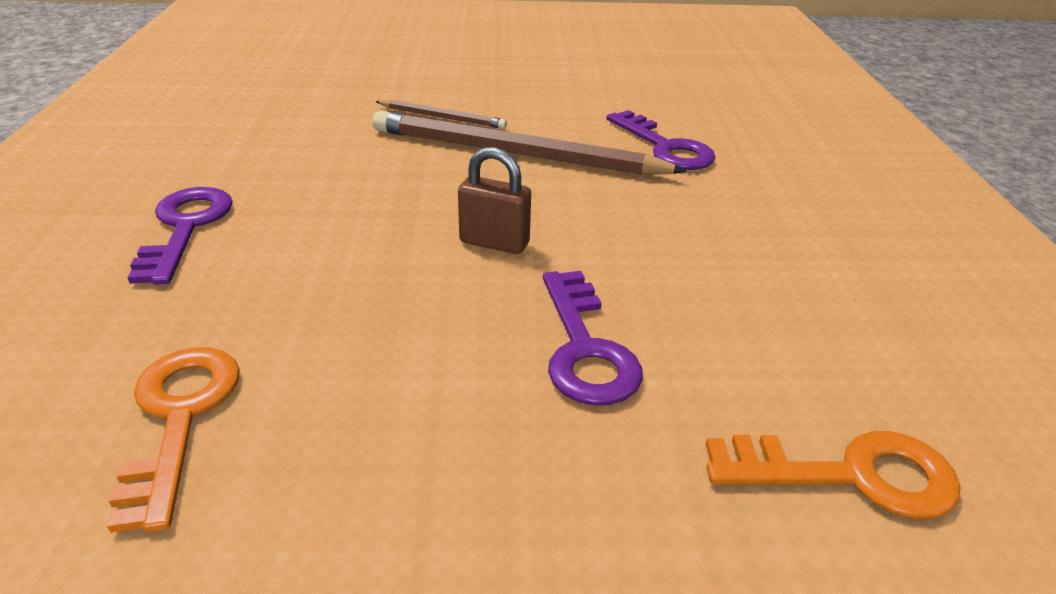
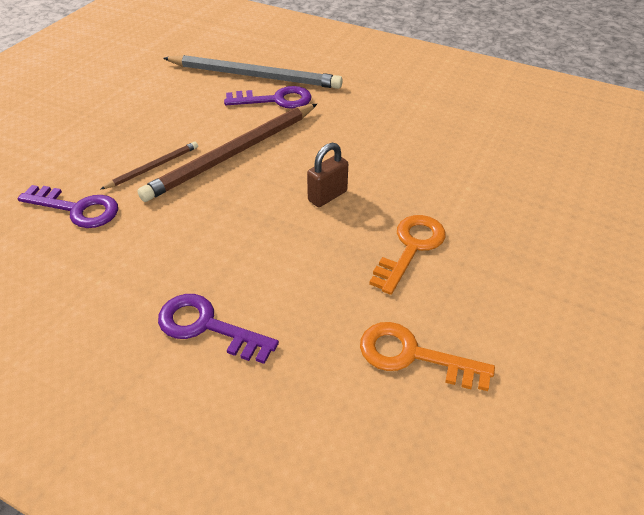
camera: 60 degrees left, 10 degrees up
(585, 348) = (435, 198): purple key -> purple key (77, 209)
(697, 119) = (254, 76): none -> grey pencil
(849, 475) = (541, 163): orange key -> orange key (411, 248)

